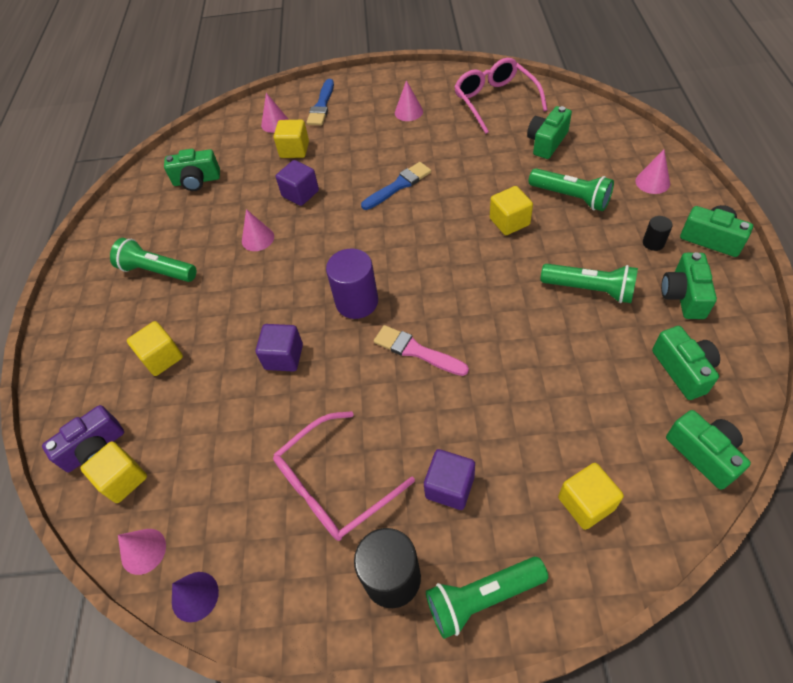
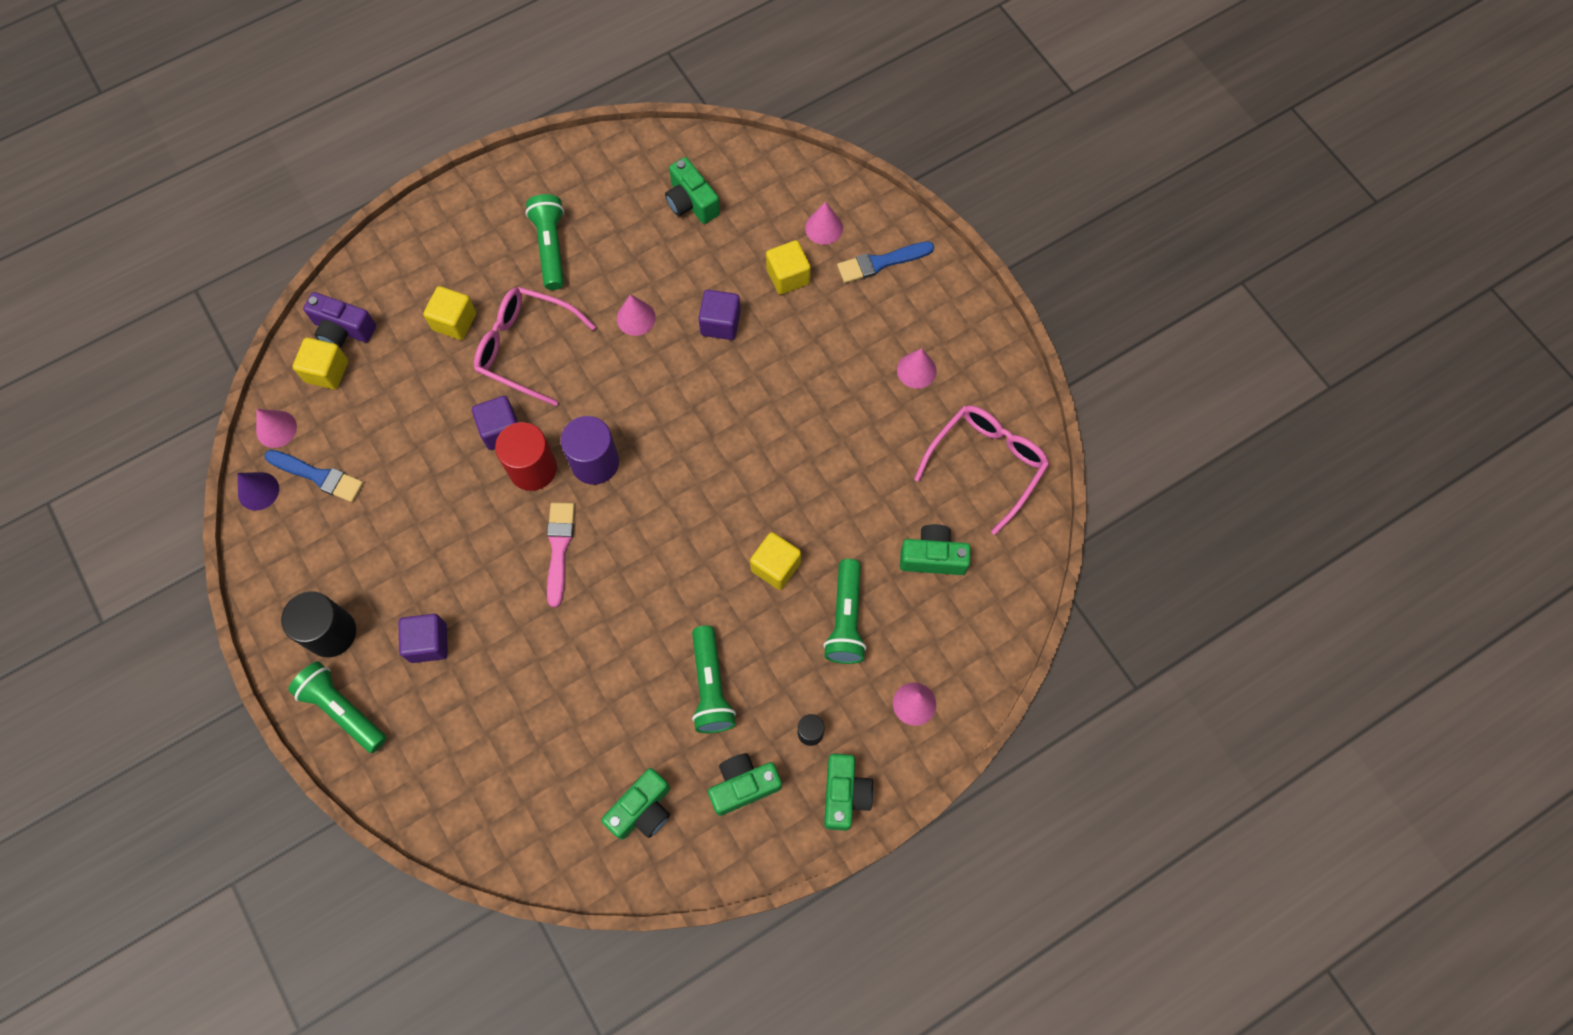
camera: 55 degrees right, 15 degrees up
(333, 346) = (533, 468): none -> red cylinder
(334, 485) = (391, 545): pink glasses -> pink glasses (526, 348)
(398, 185) = (780, 421): blue brush -> blue brush (318, 476)
(586, 503) = (459, 763): yellow cube -> none
(703, 454) = (552, 852): green camera -> none

